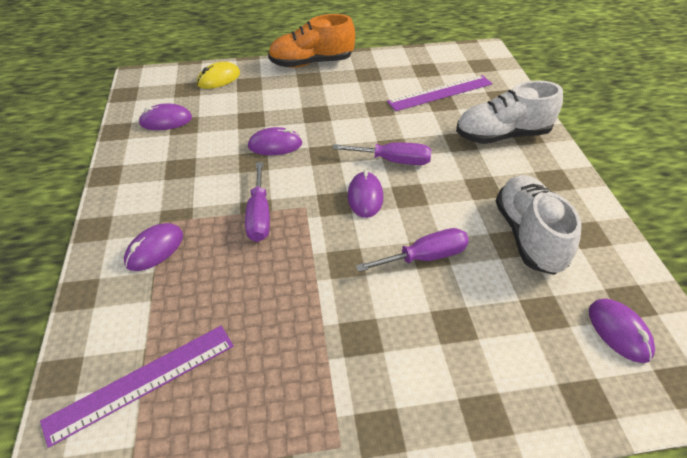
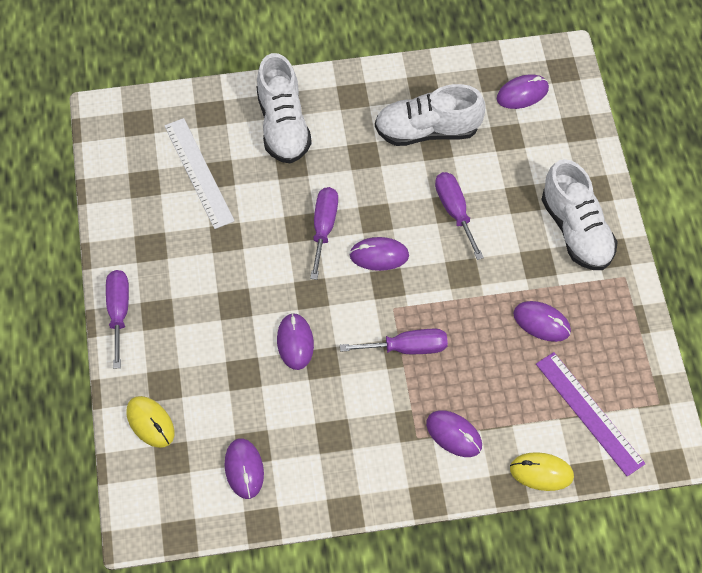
camera: 90 degrees left, 15 degrees up
(83, 325) = (541, 472): none -> yellow mouse
(275, 336) = (541, 323): none -> purple mouse
(311, 63) = (119, 312): orange shoe -> purple screwdriver
(412, 385) = (576, 230): none -> white shoe
(440, 93) = (199, 172): purple ruler -> white ruler

